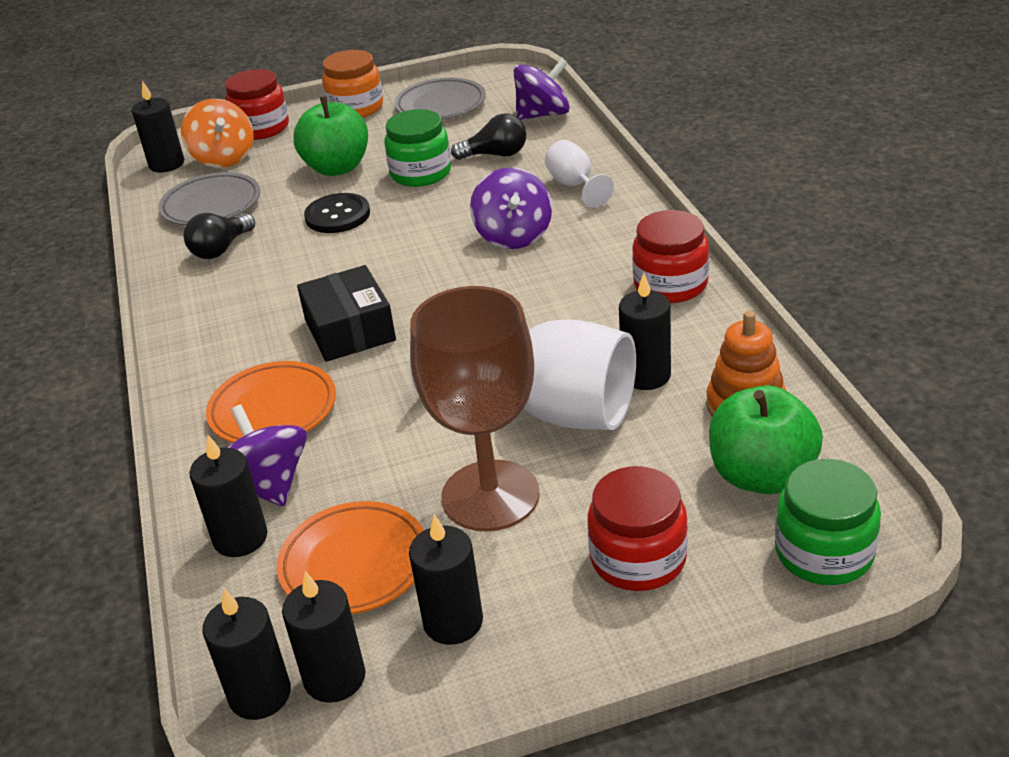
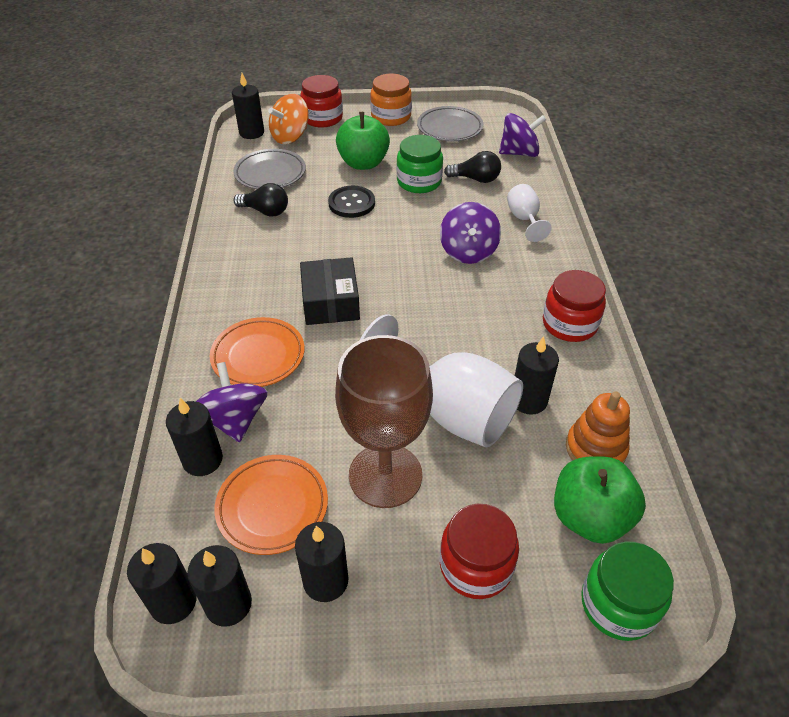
camera: 10 degrees right, 10 degrees up
(221, 249) = (265, 211): black light bulb -> black light bulb turned 120 degrees counterclockwise
(224, 158) = (290, 137): orange spinning top -> orange spinning top turned 60 degrees clockwise

